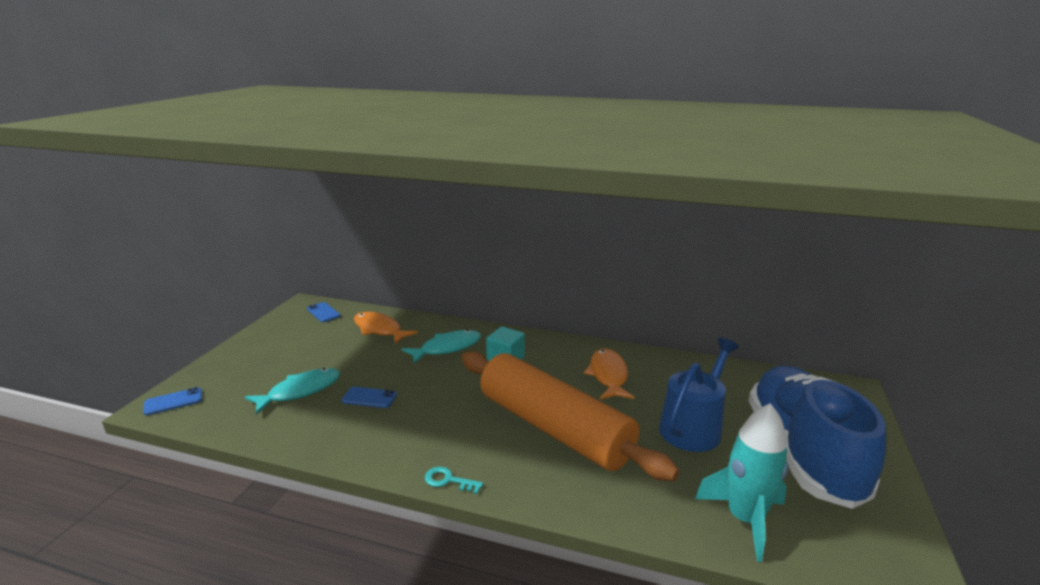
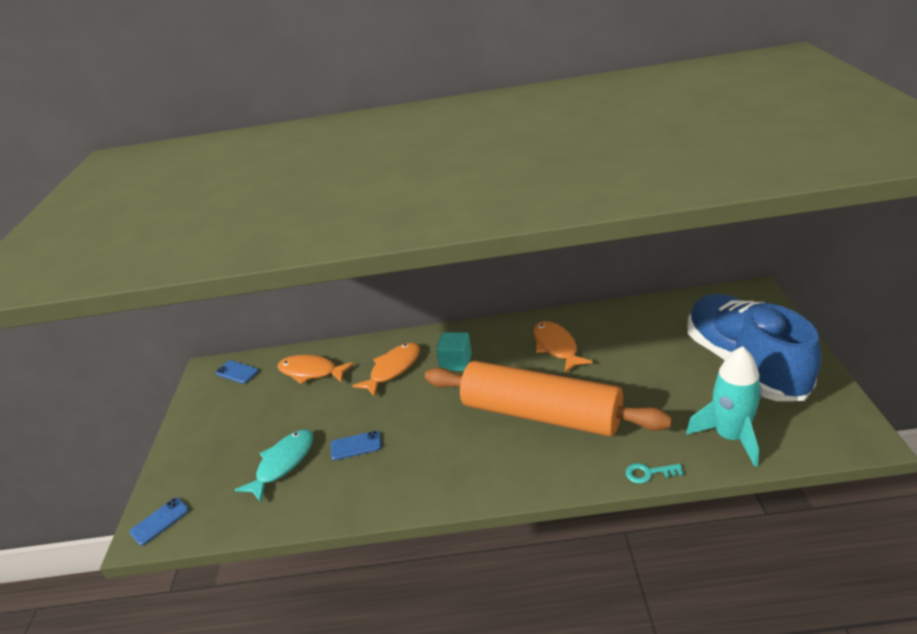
camera: 15 degrees left, 10 degrees up
(447, 348) = (393, 369): turquoise fish -> orange fish
(448, 480) = (484, 495): turquoise key -> turquoise key (649, 473)
(693, 427) = (652, 371): blue watering can -> none

